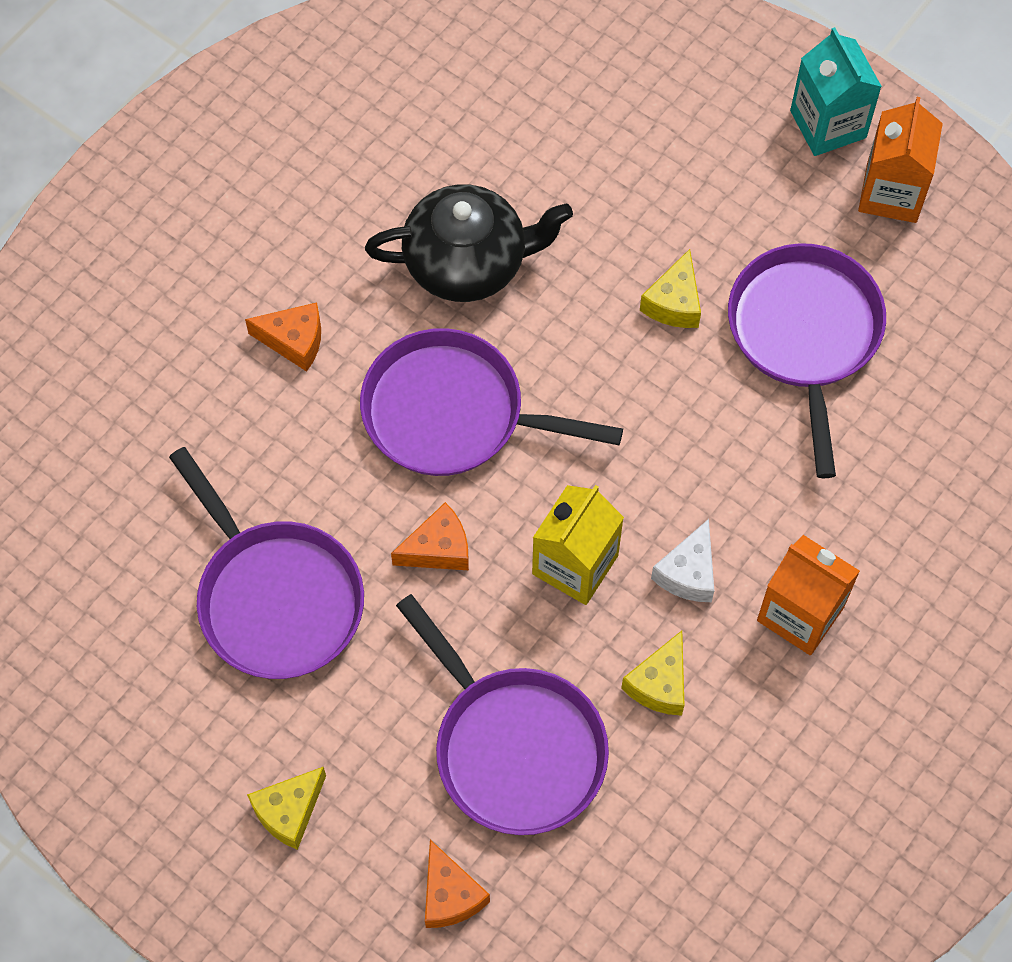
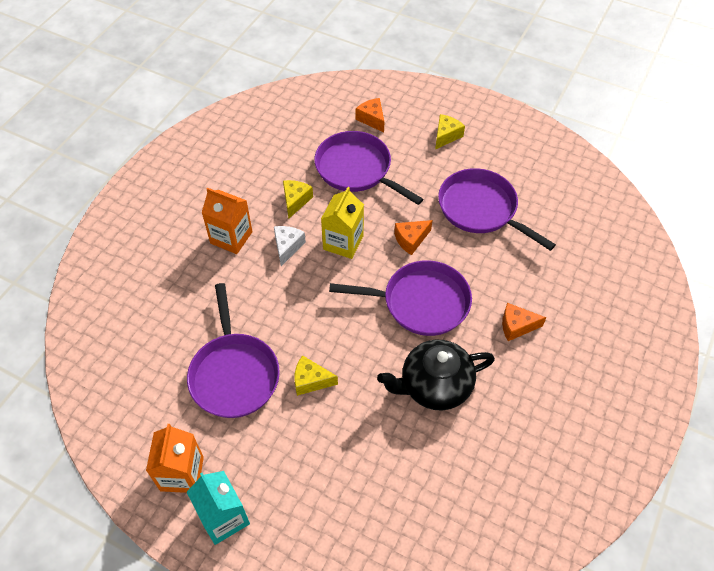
camera: 170 degrees right, 10 degrees down
(674, 302) = (311, 380): yellow cheese -> yellow cheese turned 90 degrees counterclockwise

